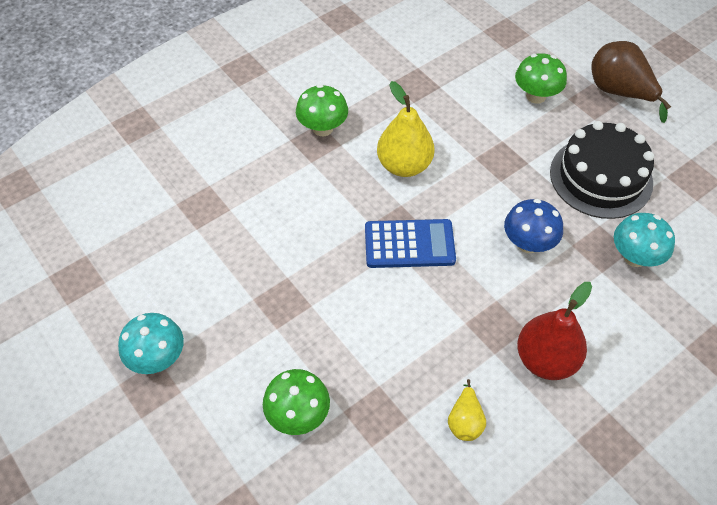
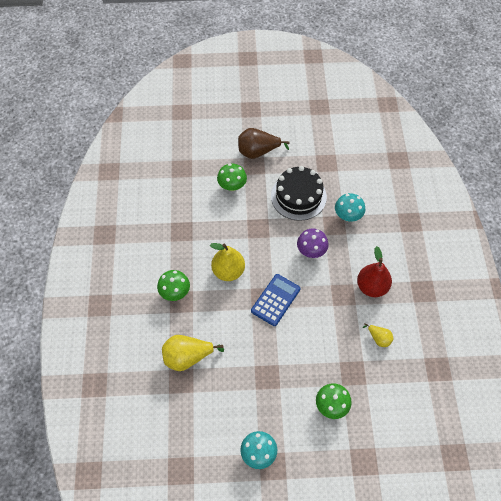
camera: 55 degrees left, 5 degrees up
(241, 194) = (187, 357): none -> yellow pear
(528, 243) = (311, 251): blue mushroom -> purple mushroom

